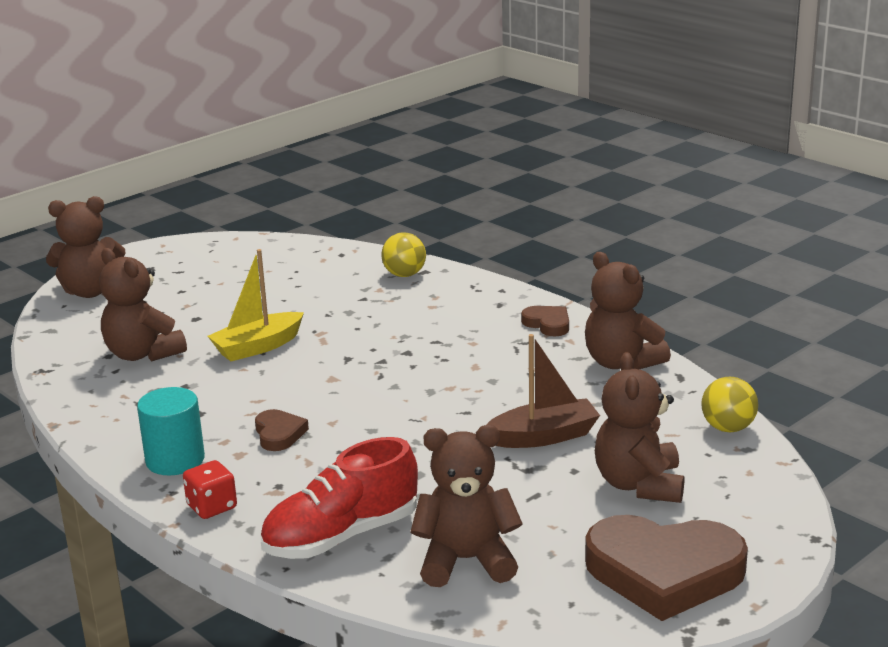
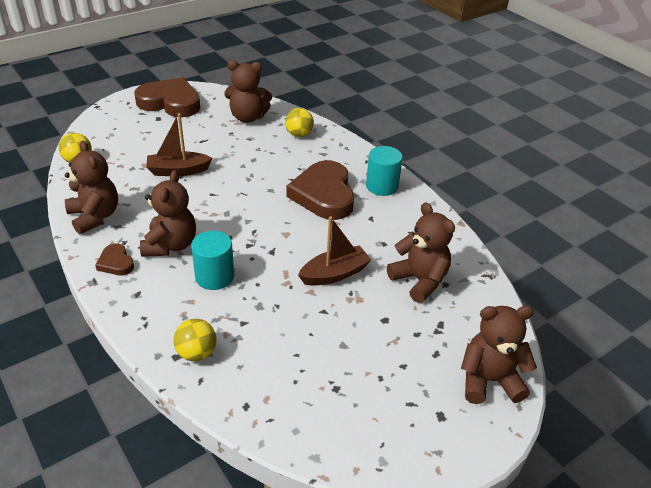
camera: 175 degrees left, 15 degrees up
(212, 507) = (359, 157): red dice -> none
(257, 347) = (334, 274): yellow boat -> brown boat
(279, 434) = (324, 195): brown heart -> brown heart, size x2.16
(341, 536) = (299, 134): red shoe -> yellow ball
(414, 327) = (214, 276): none -> turquoise cylinder
(639, 485) = (150, 138): brown teddy bear -> brown teddy bear (170, 245)

